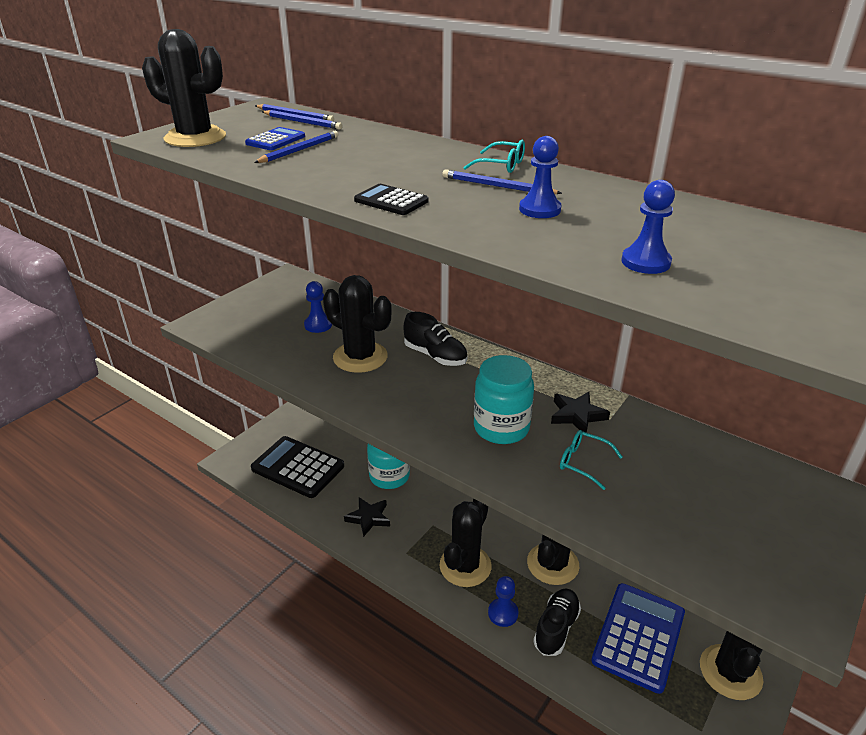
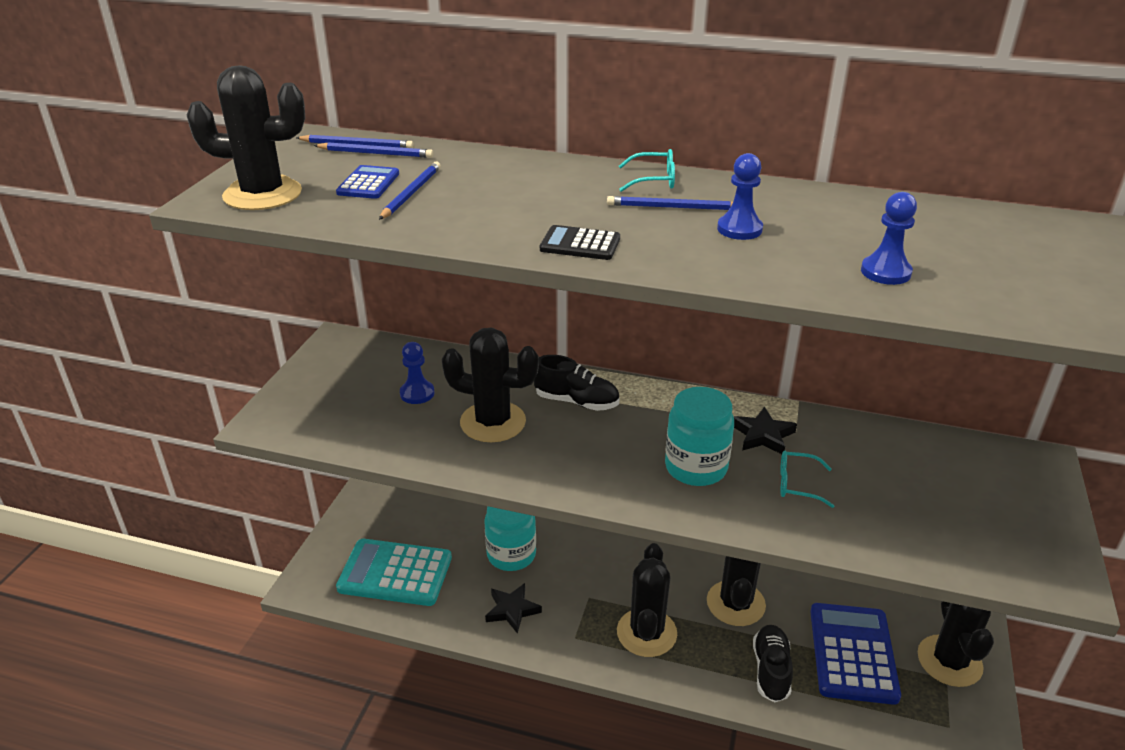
camera: 20 degrees left, 0 degrees up
(298, 467) = (395, 573): black calculator -> turquoise calculator
(503, 613) = (710, 672): blue pawn -> none

